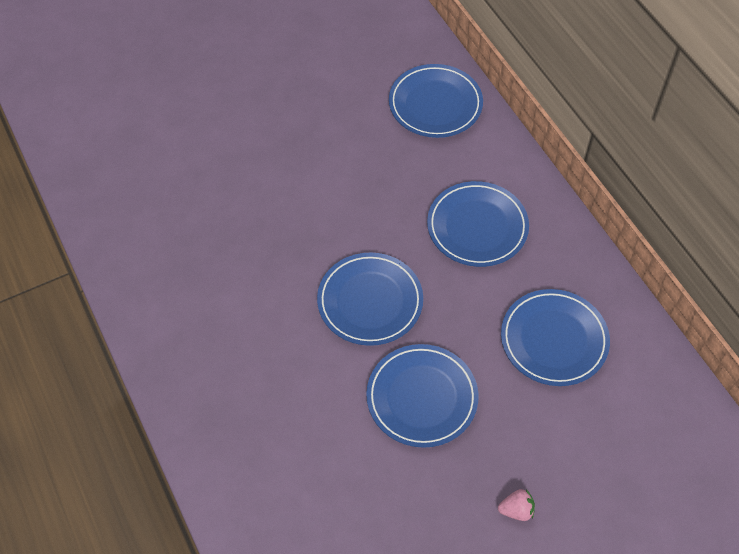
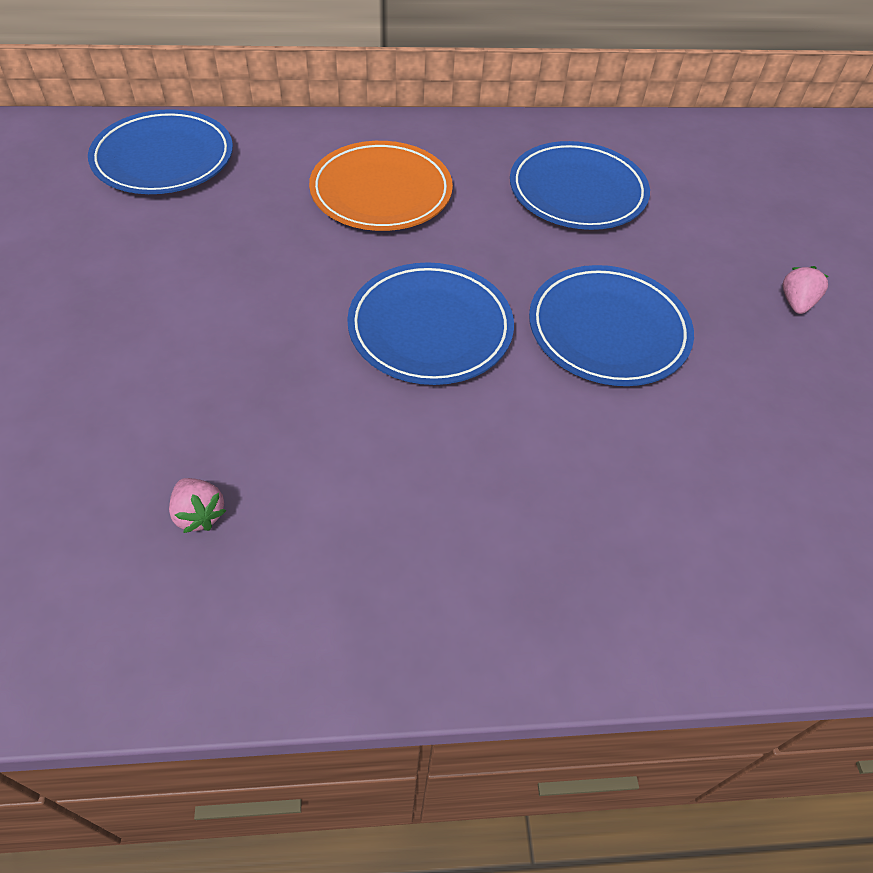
camera: 70 degrees left, 5 degrees down
(197, 254) = (199, 514): none -> pink strawberry
(477, 227) = (381, 192): blue plate -> orange plate

